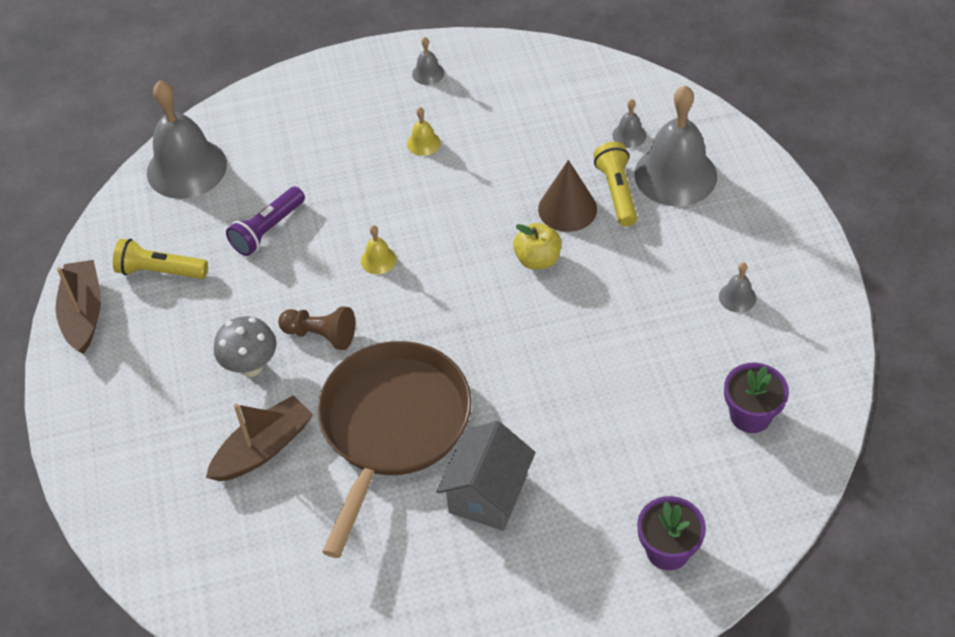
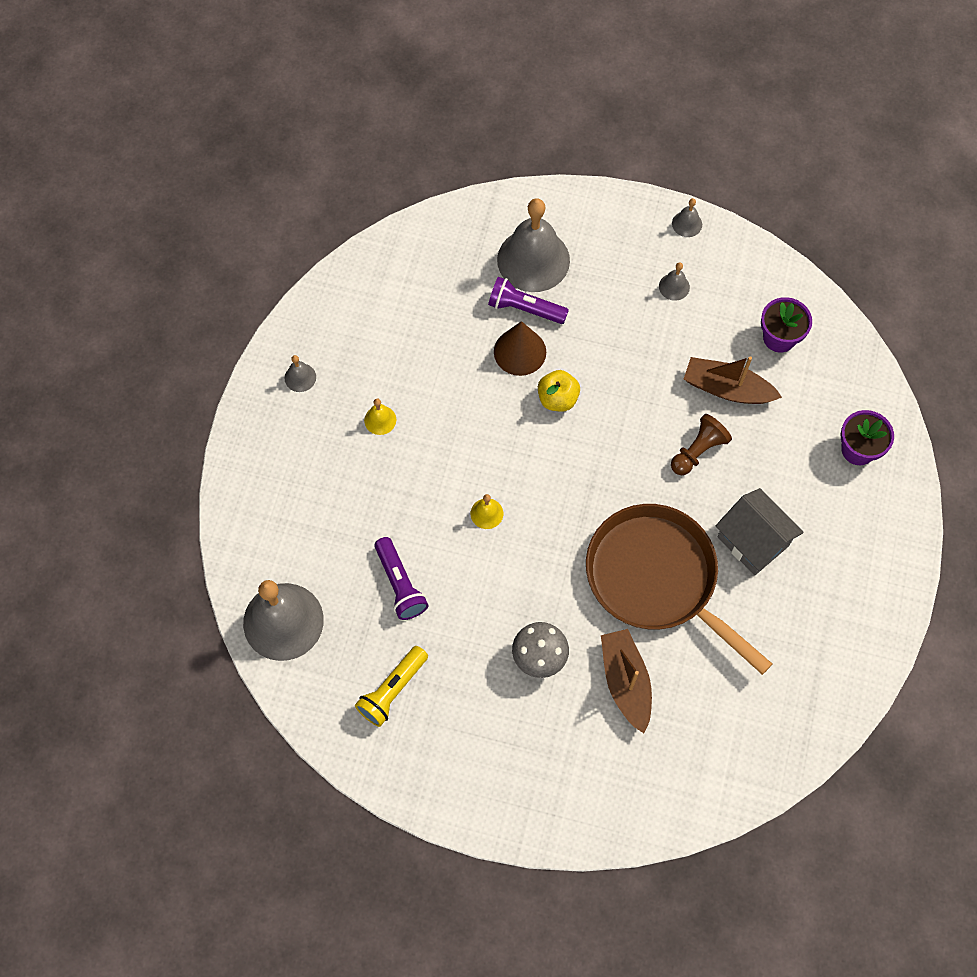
camera: 65 degrees left, 15 degrees up
(83, 313) = (401, 772): brown boat -> brown boat (727, 388)
(321, 335) = (538, 591): brown pawn -> brown pawn (698, 451)
(617, 192) = (525, 308): yellow flashlight -> purple flashlight
(629, 135) = (471, 268): grey bell -> grey bell (687, 224)

